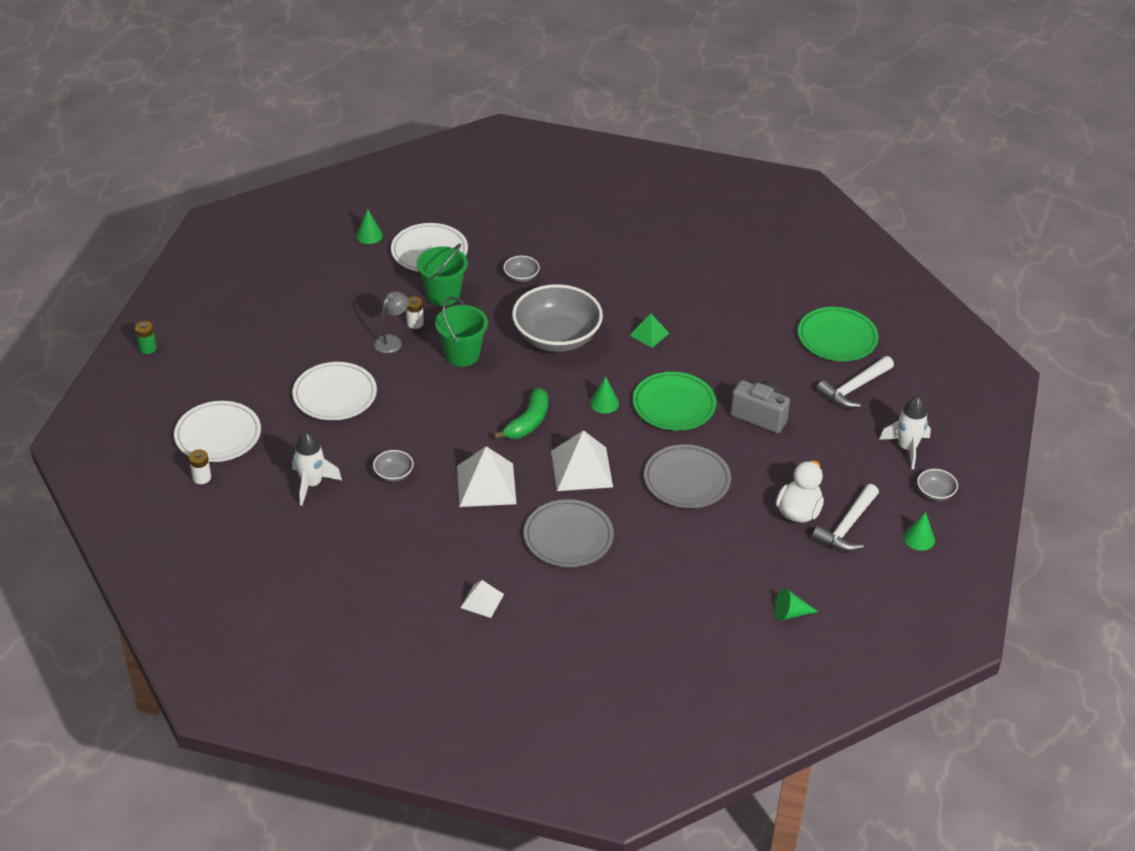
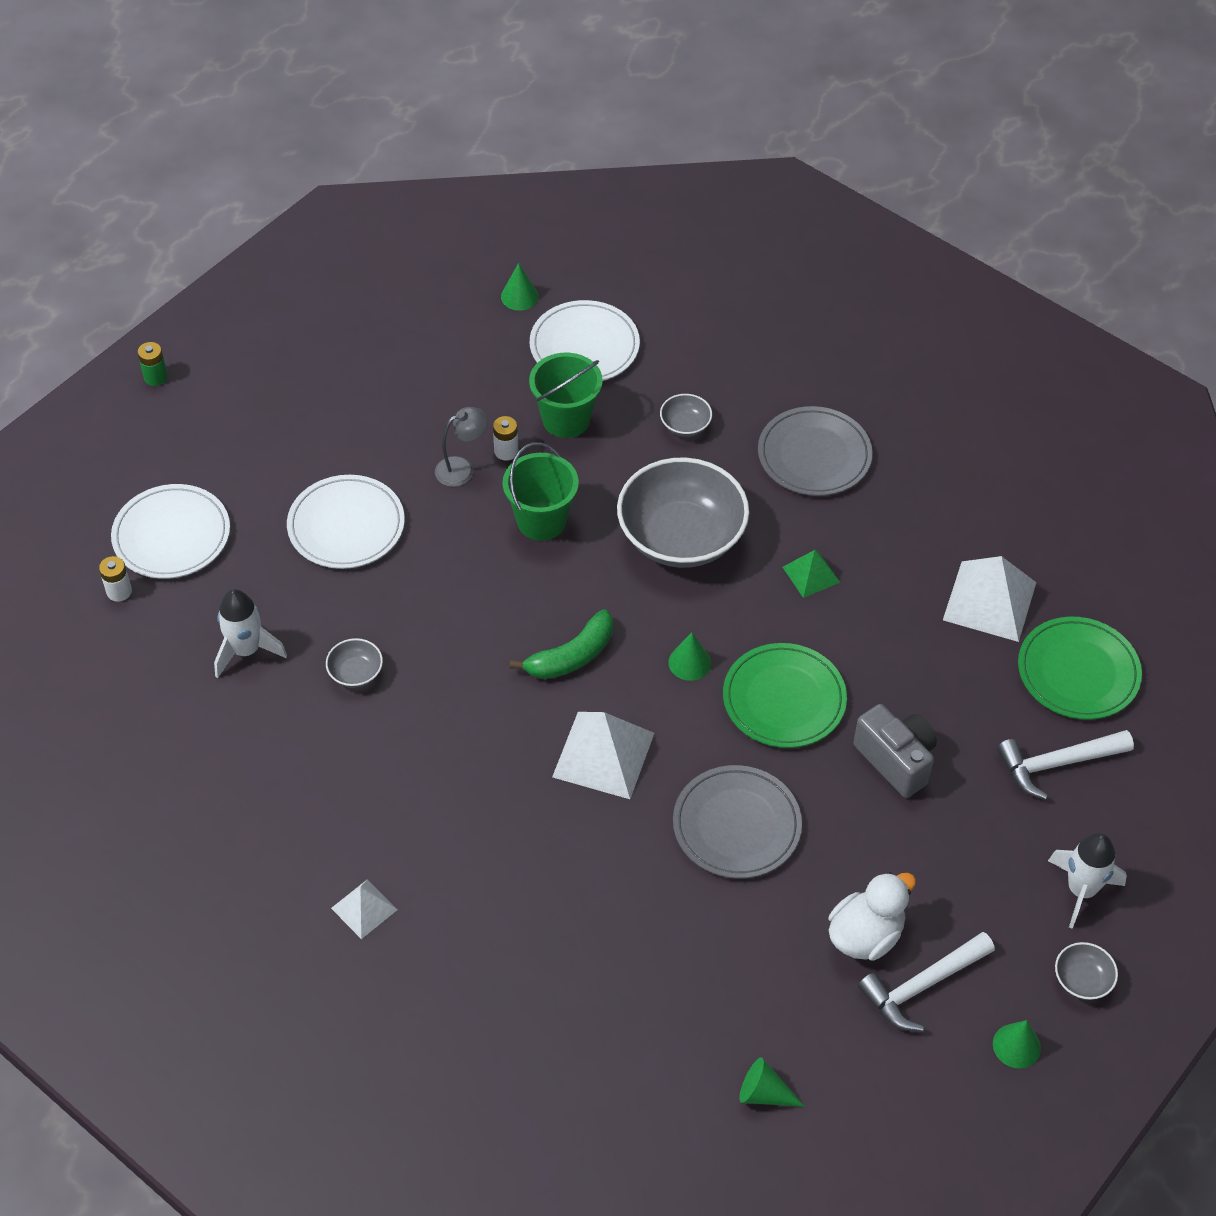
camera: 25 degrees right, 10 degrees up
(486, 484) = (465, 733): white pyramid -> white pyramid (989, 601)
(568, 537) = (528, 854): grey plate -> grey plate (814, 455)

